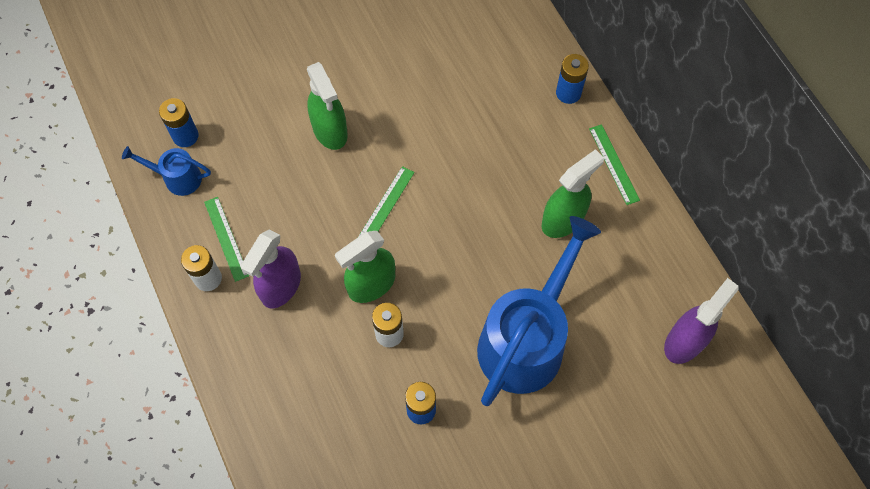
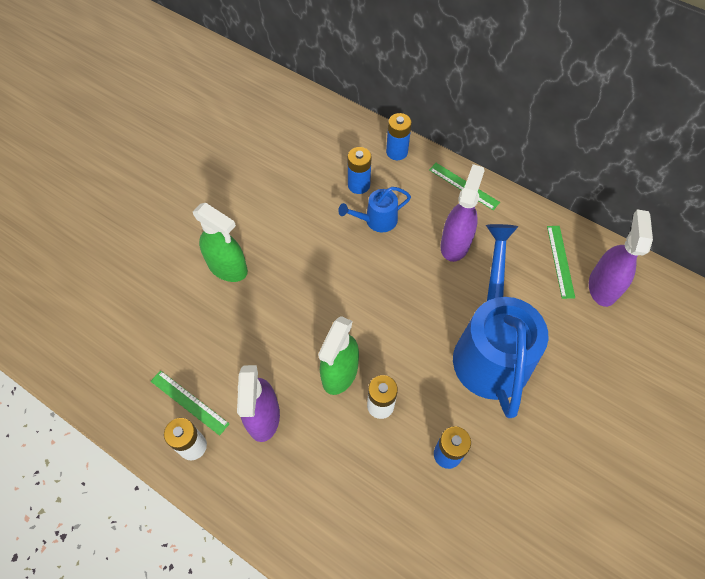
camera: 30 degrees left, 5 degrees down
(177, 178) = (113, 373): blue watering can -> blue watering can (376, 220)
(185, 136) = (100, 334): blue battery -> blue battery (359, 185)
(385, 206) = (311, 303): green ruler -> green ruler (560, 261)
(563, 219) = (455, 244): green spray bottle -> purple spray bottle

